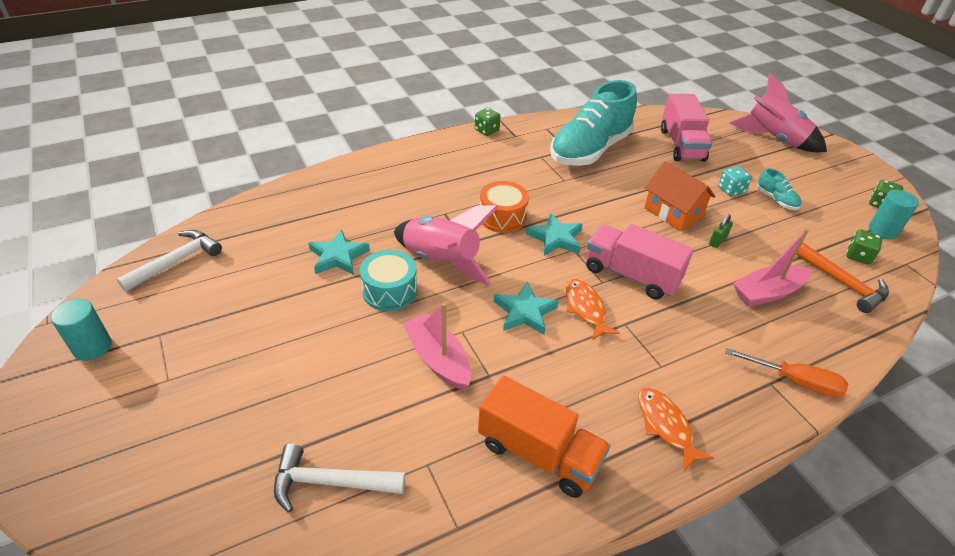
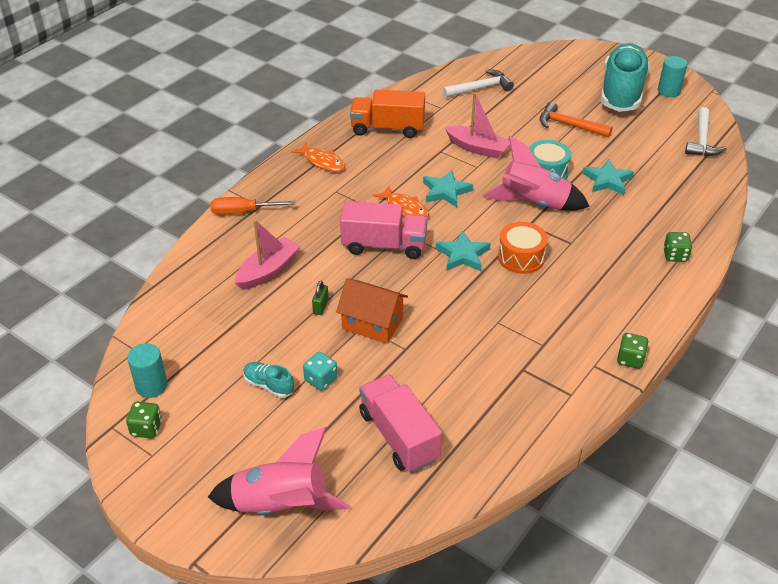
camera: 155 degrees right, 0 degrees up
(590, 150) = (499, 378): turquoise shoe -> turquoise shoe (622, 92)
(842, 283) = (202, 304): orange hammer -> orange hammer (569, 125)
(858, 256) = (183, 341): green dice -> green dice (675, 255)

